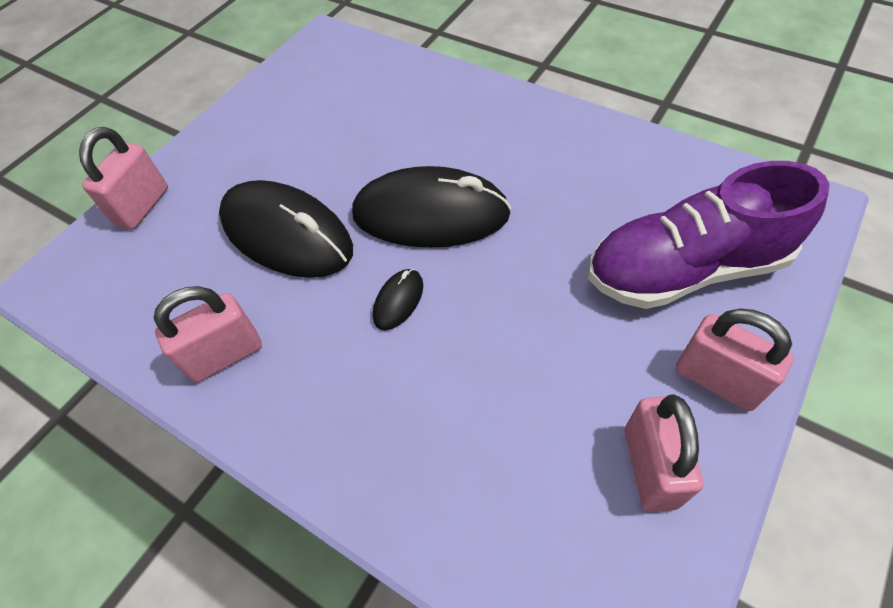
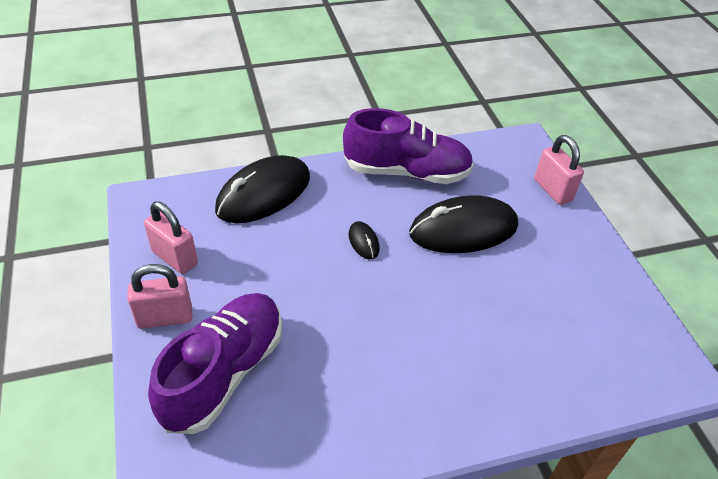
camera: 125 degrees right, 10 degrees down
(225, 355) = (406, 172): pink padlock -> purple shoe
(430, 214) = (407, 295): black mouse -> black mouse (263, 194)

